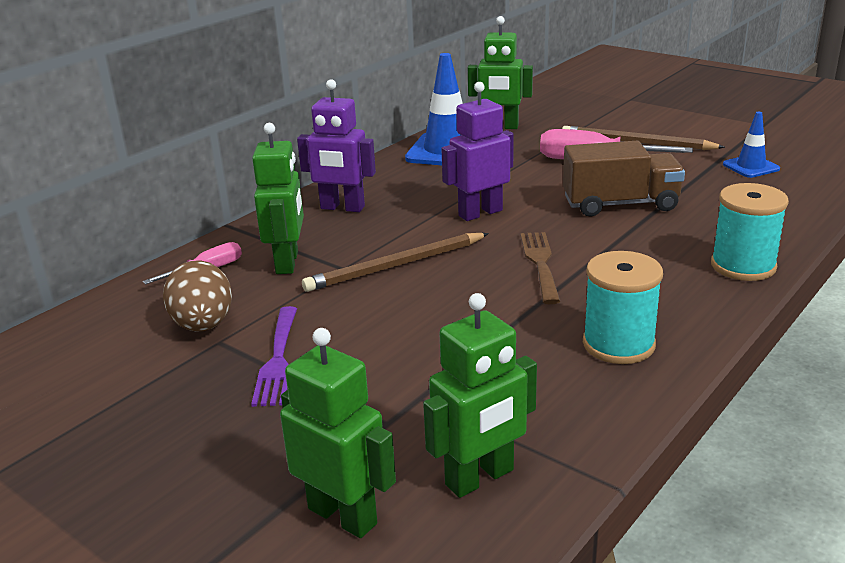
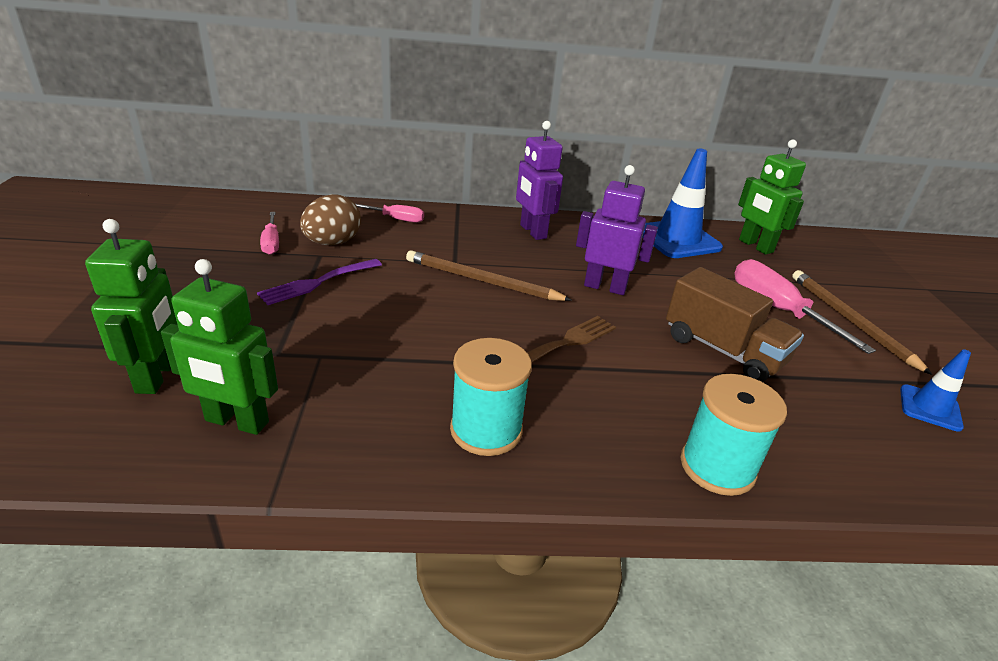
camera: 45 degrees right, 5 degrees up
(144, 366) = (271, 243): none -> pink screwdriver
(288, 262) = (437, 240): green robot -> none

